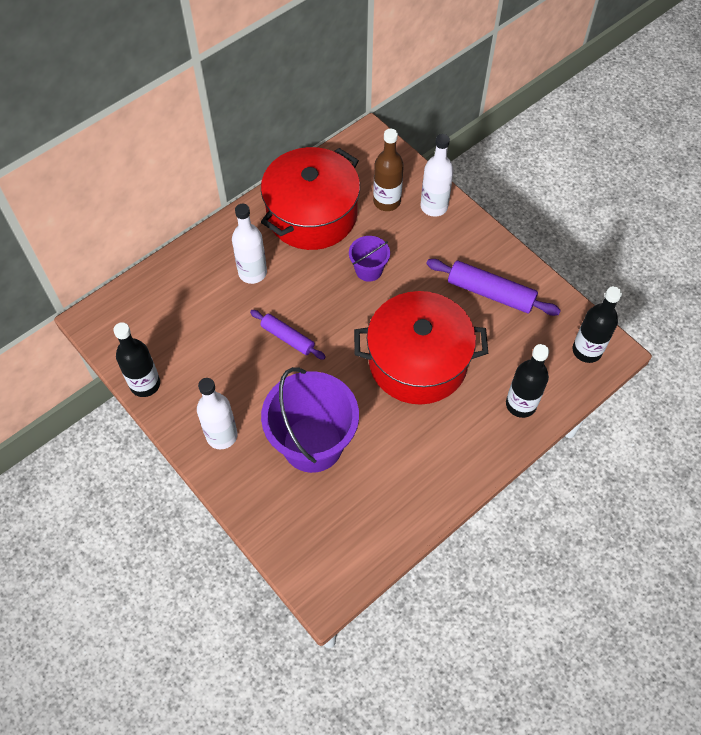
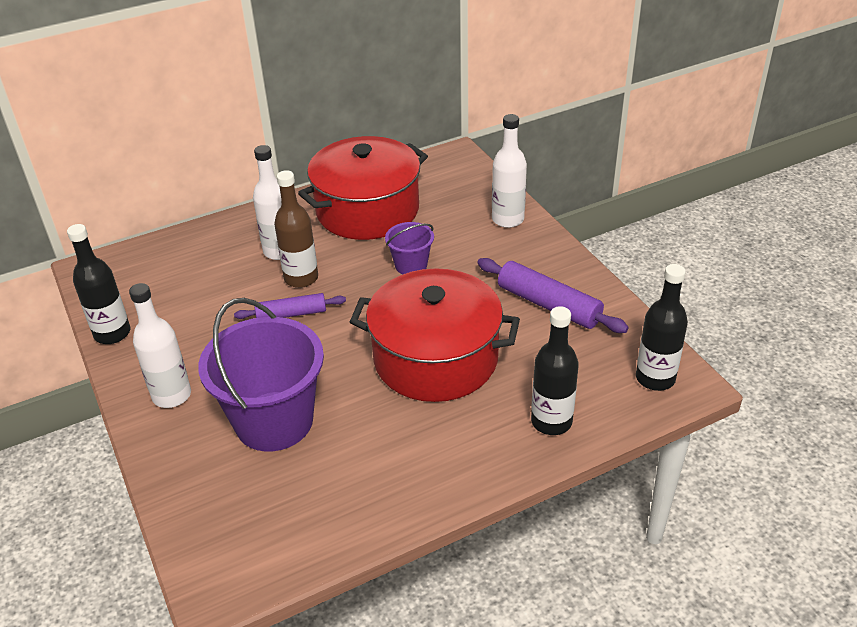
camera: 15 degrees right, 20 degrees down
(287, 338) = (291, 314): purple rolling pin -> purple rolling pin turned 60 degrees counterclockwise
(387, 201) = (455, 209): brown bottle -> brown bottle (301, 278)

